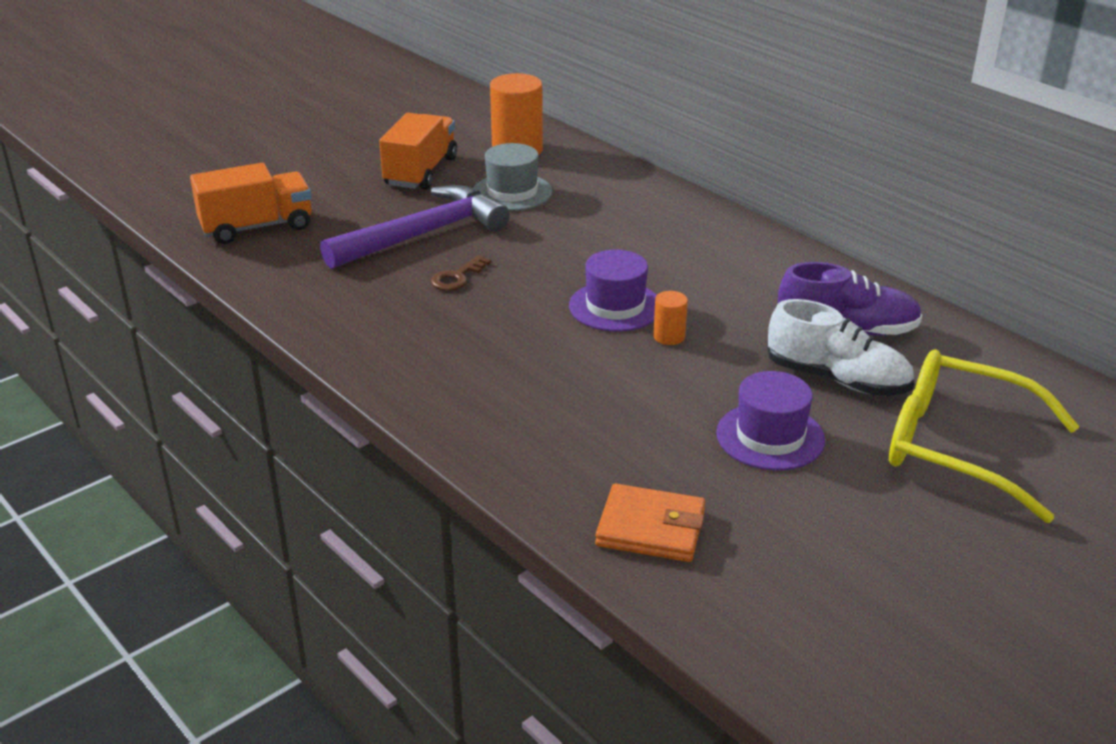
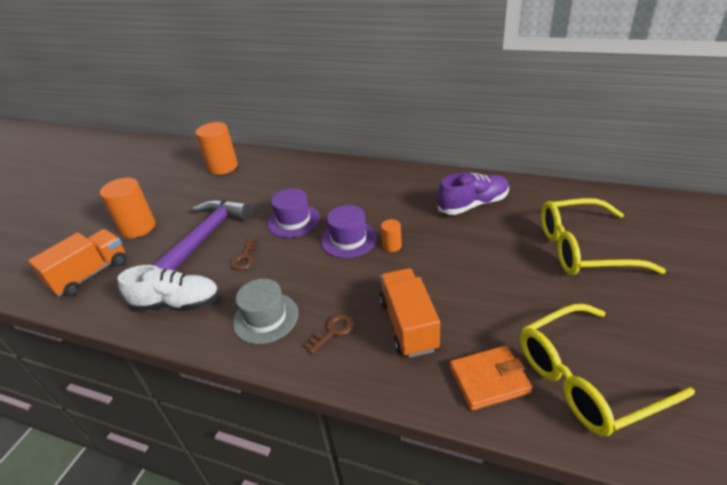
camera: 25 degrees left, 5 degrees up
(348, 192) = (138, 227): none -> orange cylinder
(421, 172) = (175, 199): orange truck -> orange truck (408, 324)
(500, 401) = (332, 331): none -> brown key
(512, 192) = (238, 192): grey hat -> grey hat (265, 318)
(770, 436) = (495, 285): purple hat -> purple hat (293, 221)
(783, 582) = (587, 379): none -> yellow glasses
(837, 379) = (494, 235): white shoe -> white shoe (177, 303)

